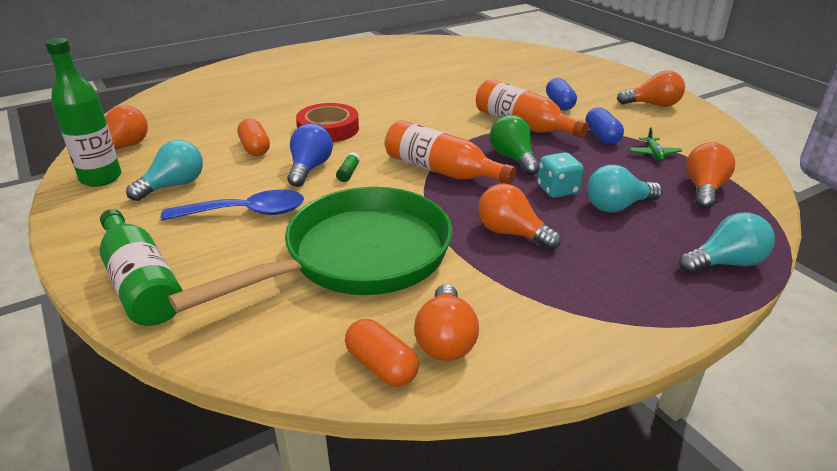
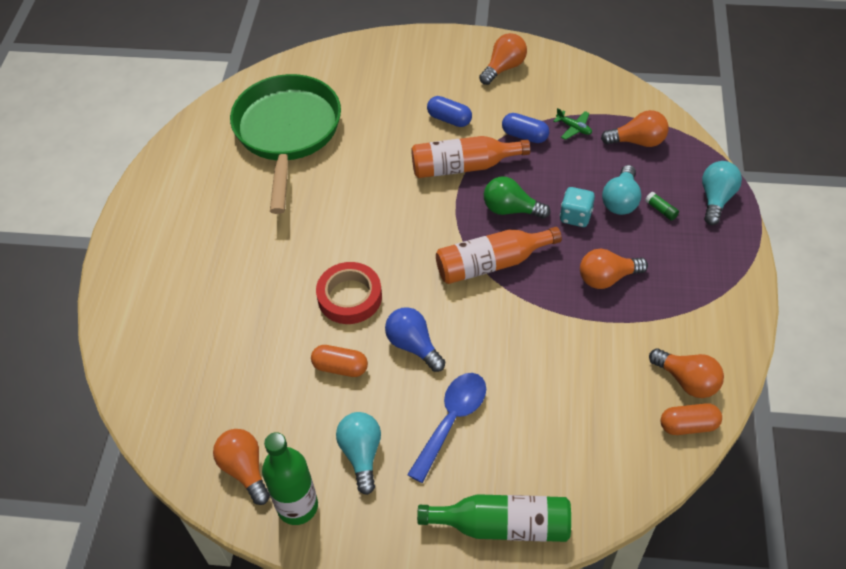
camera: 50 degrees left, 20 degrees up
(348, 173) = (444, 324): green glue stick -> green glue stick (661, 210)
(358, 257) = (568, 379): green pan -> green pan (287, 133)
(704, 189) = (638, 141): orange light bulb -> orange light bulb turned 120 degrees clockwise

